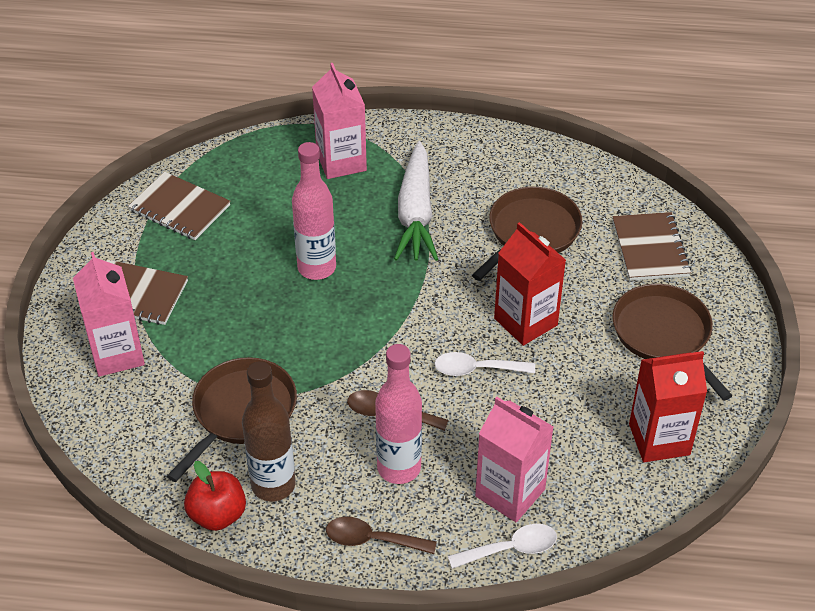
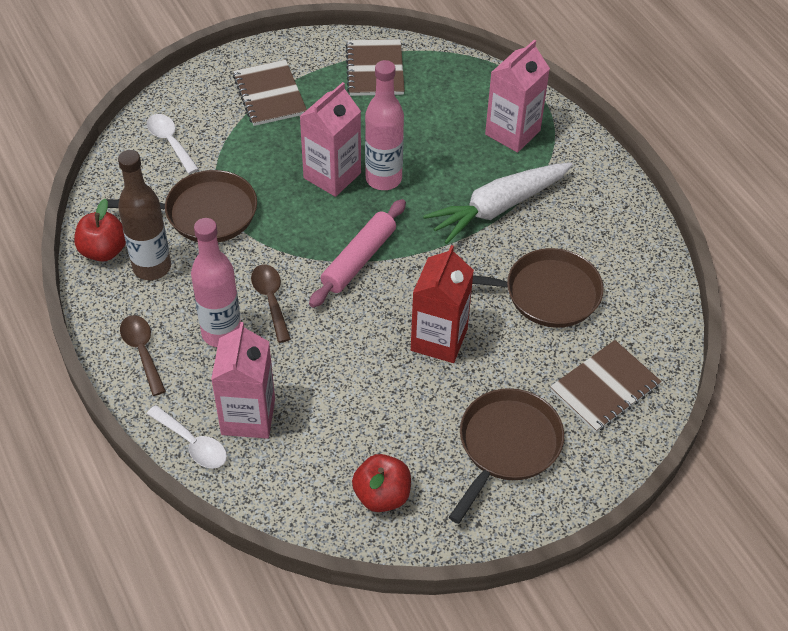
camera: 55 degrees right, 5 degrees up
(117, 354) = (206, 117): pink carton -> pink carton (332, 175)
(395, 330) = (359, 259): none -> pink rolling pin
(476, 369) = (360, 332): white spoon -> white spoon (170, 142)
(659, 439) = (382, 495): red carton -> red apple

